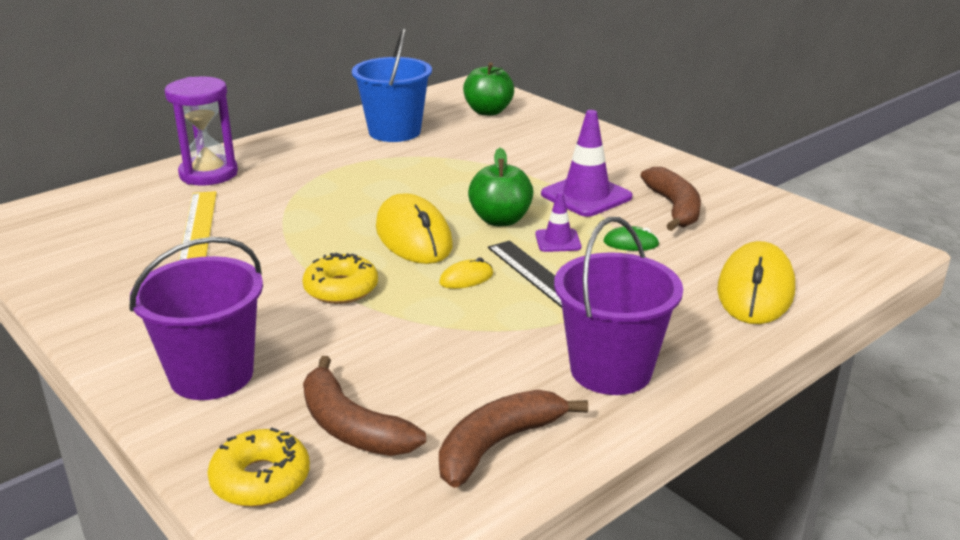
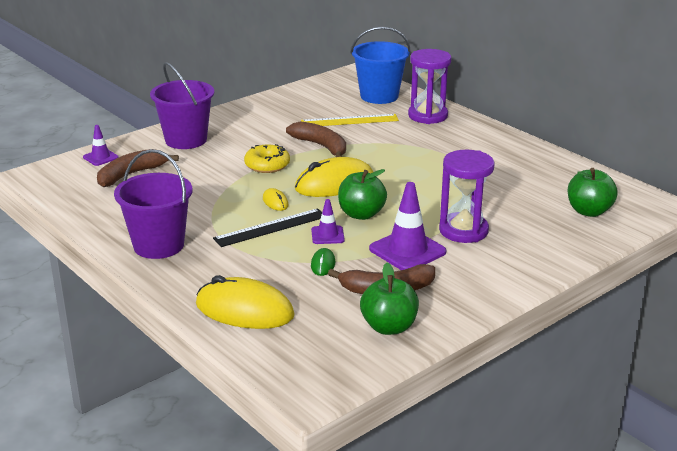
camera: 90 degrees right, 0 degrees up
(260, 479) = (100, 157): yellow donut -> purple traffic cone
(394, 132) = (524, 172): blue bucket -> blue bucket (379, 96)
(498, 444) = (103, 210): brown banana -> brown banana (321, 146)
(536, 167) = (463, 231): none -> purple hourglass
(747, 208) = (389, 327): none -> green apple

